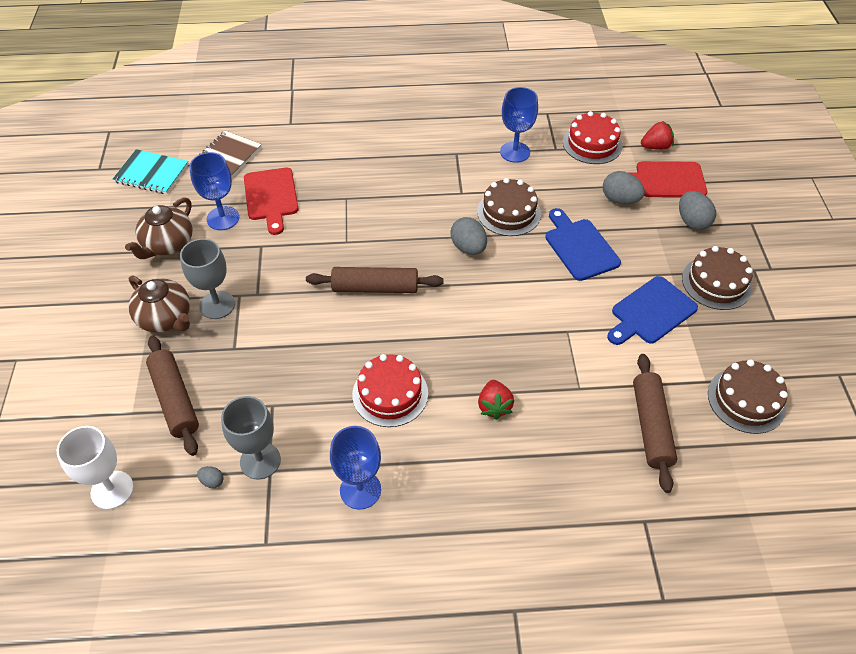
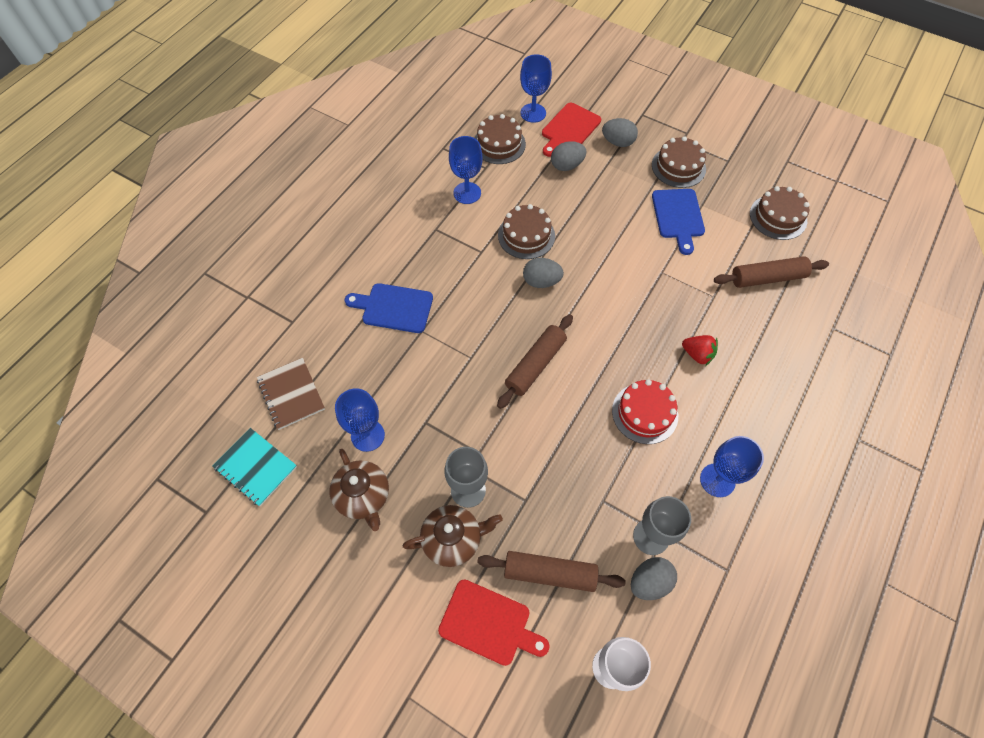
camera: 55 degrees left, 10 degrees up
(152, 173) = (256, 467): turquoise notebook -> turquoise notebook turned 75 degrees clockwise
(212, 481) = (649, 582): grey egg -> grey egg, size x2.02
(271, 197) = (373, 385): red cutting board -> red cutting board (489, 624)
(580, 247) = (592, 216): blue cutting board -> blue cutting board (394, 307)
(592, 144) = (499, 144): red cake -> brown cake
(650, 426) = (767, 278): brown rolling pin -> brown rolling pin turned 45 degrees counterclockwise
(655, 147) = (533, 113): red strawberry -> blue goblet

